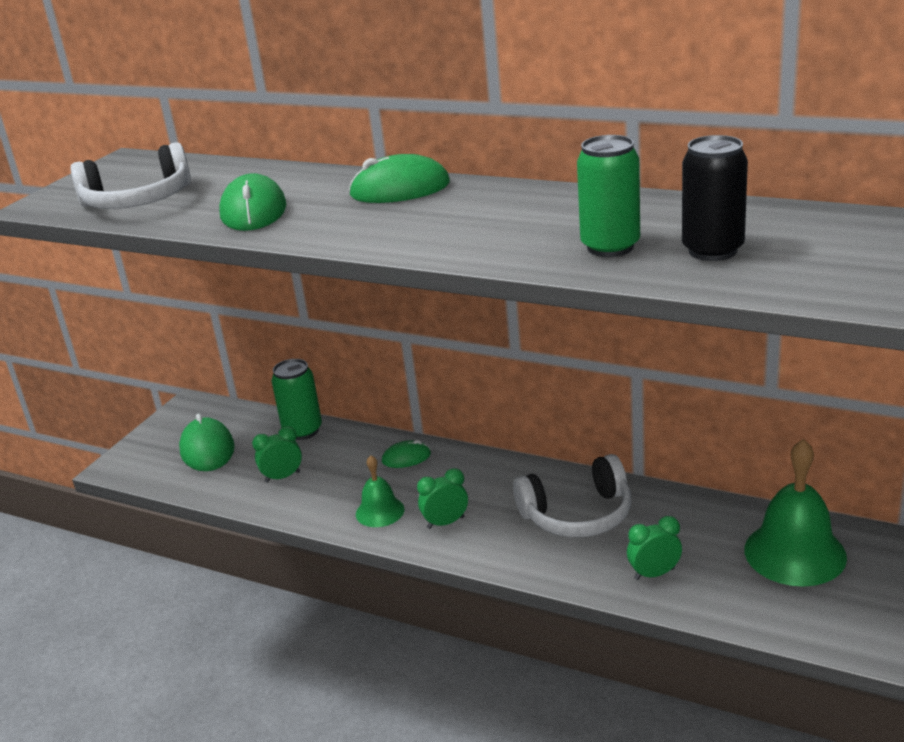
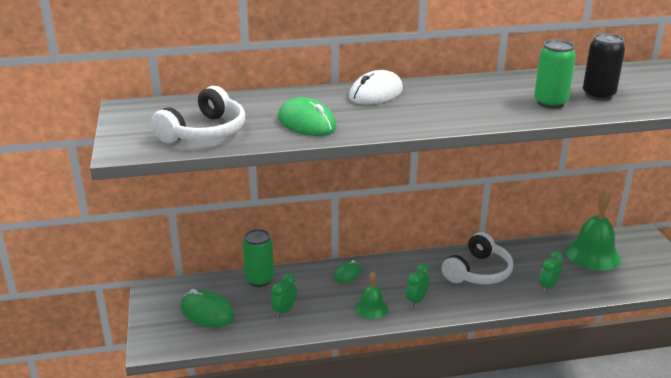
camera: 40 degrees left, 0 degrees up
(400, 189) = (376, 93): green mouse -> white mouse

